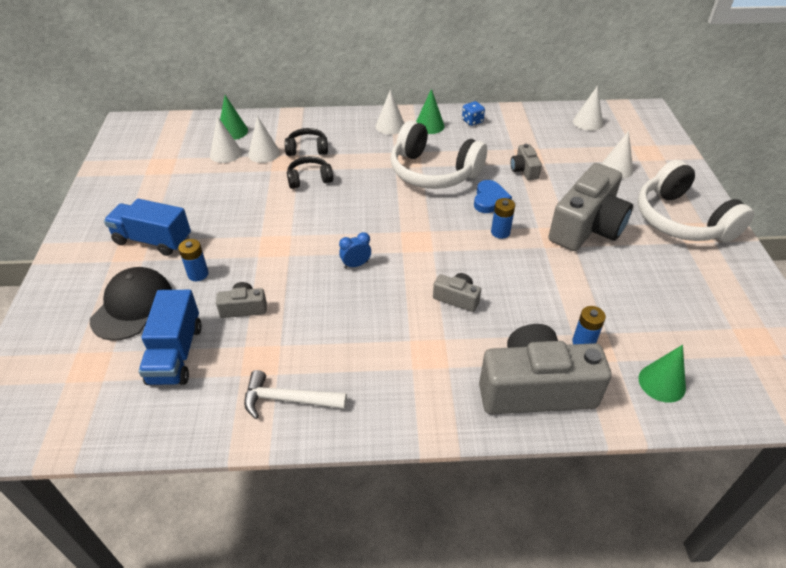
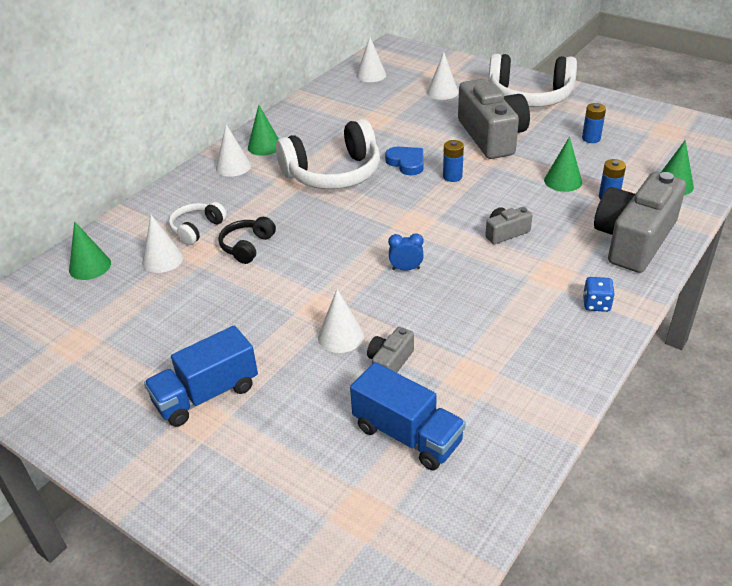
camera: 50 degrees left, 5 degrees down
(132, 306) = (299, 447): black cap -> none
(198, 274) = (304, 378): blue battery -> blue battery (591, 138)
(225, 153) = (123, 286): white cone -> white cone (341, 336)
(288, 400) = (536, 377): white hammer -> none
(307, 149) = (197, 229): black headphones -> white headphones
(356, 265) = (406, 269): blue clock -> blue clock turned 75 degrees clockwise
(472, 121) = (291, 123): blue dice -> blue dice (596, 304)
(524, 170) = (390, 130): grey camera -> none
(573, 300) = (563, 181): none -> green cone

